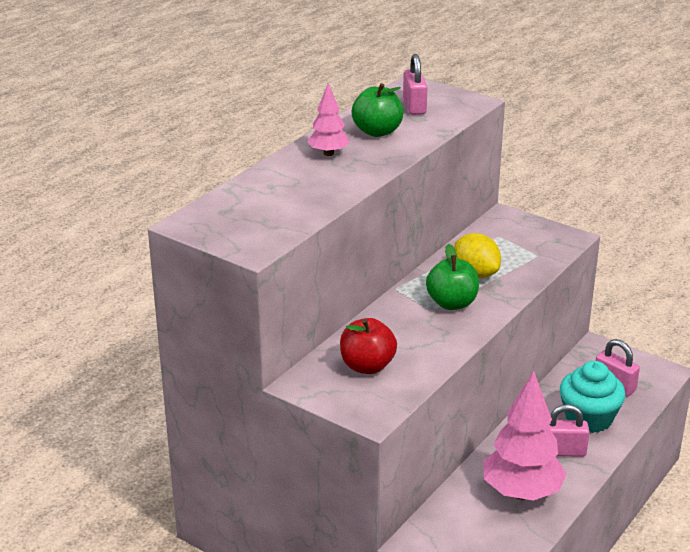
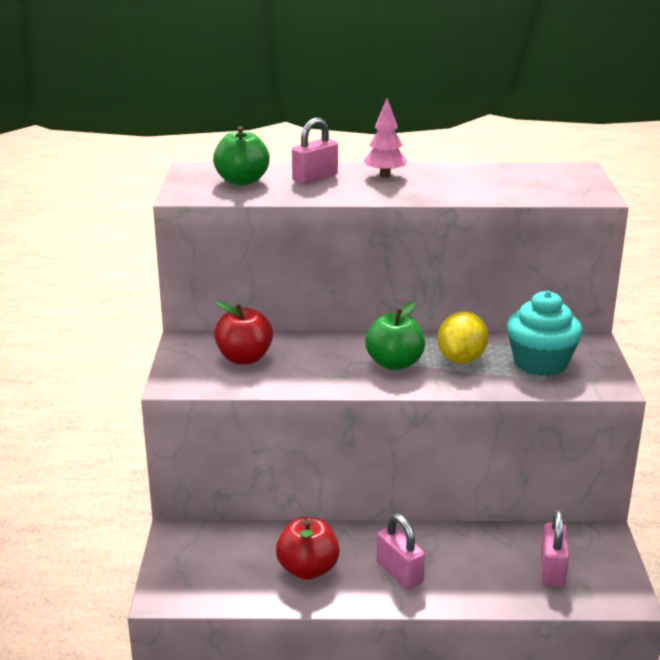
camera: 55 degrees right, 5 degrees down
(377, 132) = (457, 180): green apple -> green apple (242, 181)
(414, 106) = (534, 179): pink padlock -> pink padlock (315, 178)
(521, 492) = (308, 569): pink tree -> red apple
(588, 418) = (473, 572): turquoise cupcake -> turquoise cupcake (540, 363)

